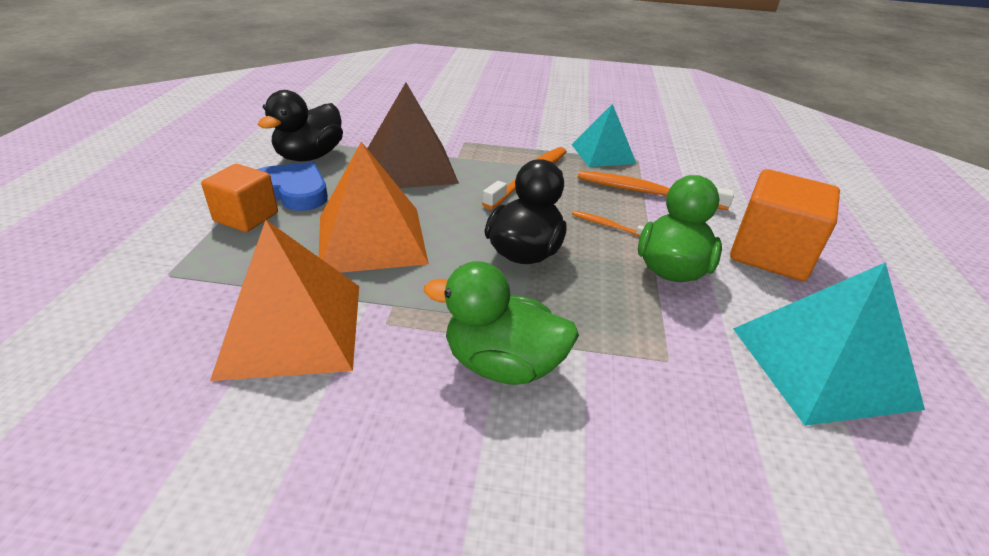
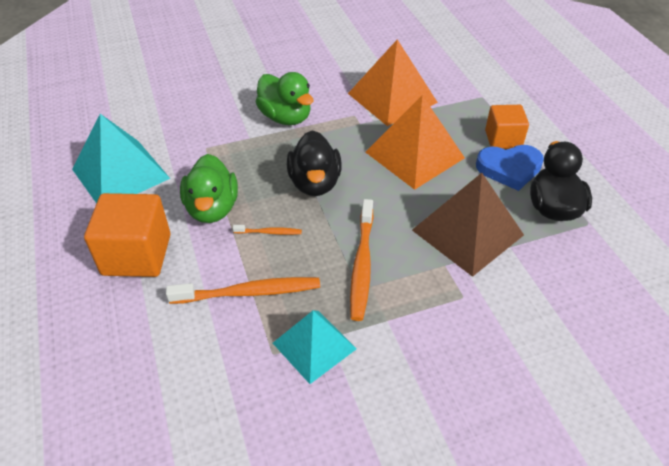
camera: 155 degrees right, 10 degrees up
(502, 364) = (285, 117): green duck -> green duck turned 60 degrees clockwise

